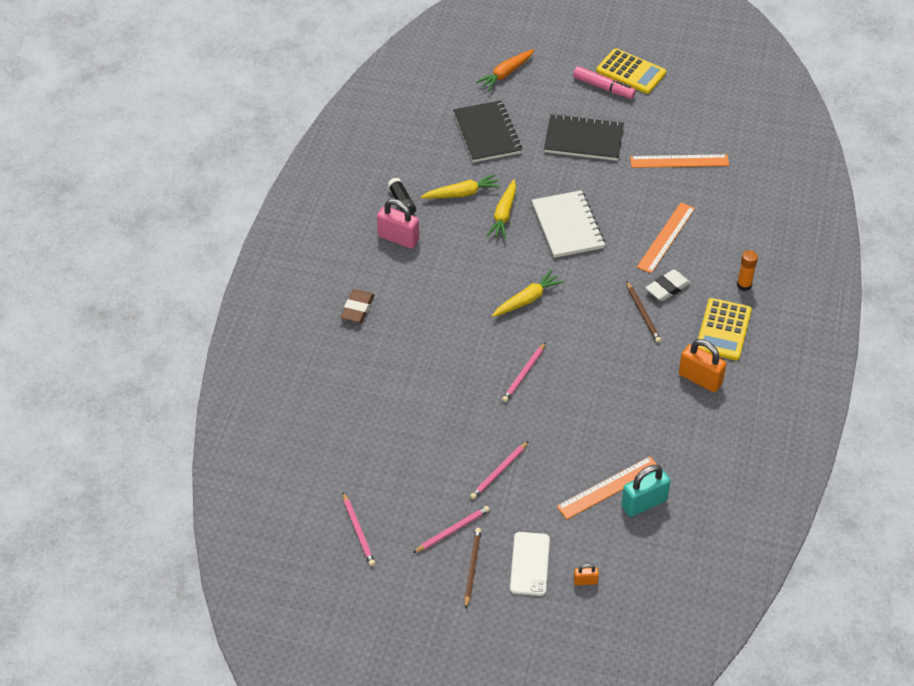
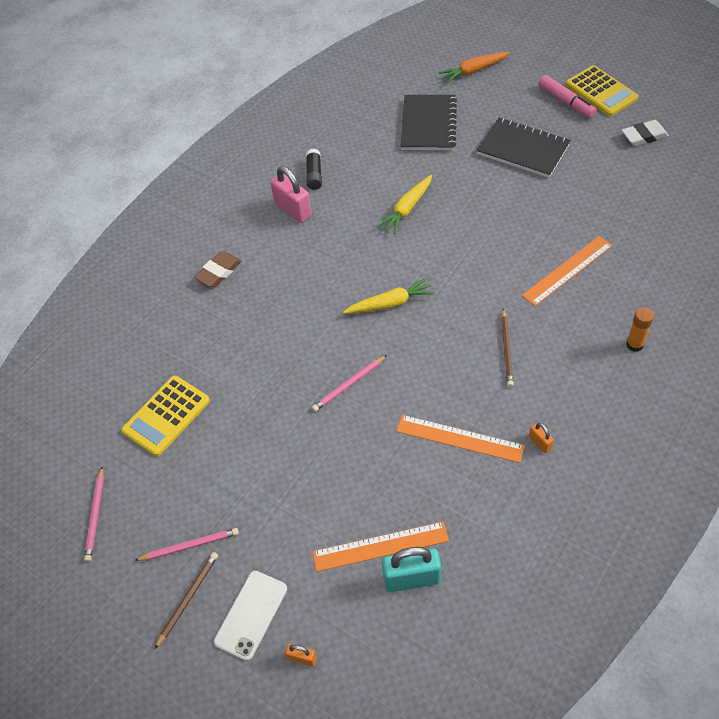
camera: 25 degrees right, 5 degrees up
(462, 193) = (376, 178): yellow carrot -> none
(499, 472) = (271, 491): pink pencil -> none
(567, 226) = (467, 234): white notebook -> none
(667, 288) = (546, 327): white eraser -> white eraser (644, 136)
(679, 161) = (615, 192): orange ruler -> orange ruler (459, 438)
(700, 379) = (540, 443): orange padlock -> orange padlock, size x0.49
(723, 330) = (590, 391): yellow calculator -> yellow calculator (166, 416)

